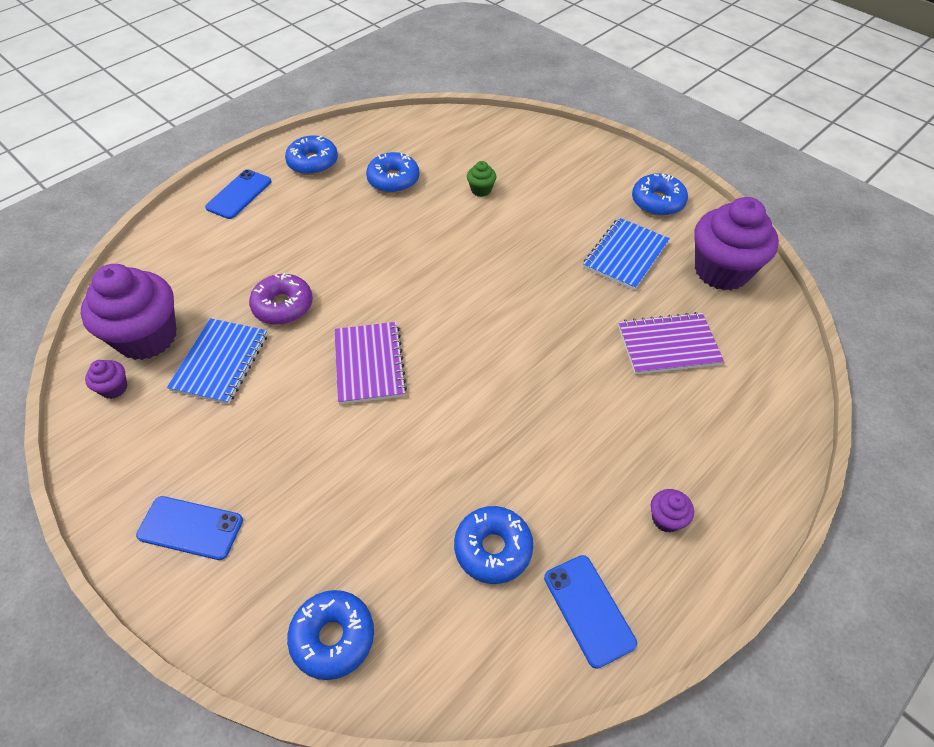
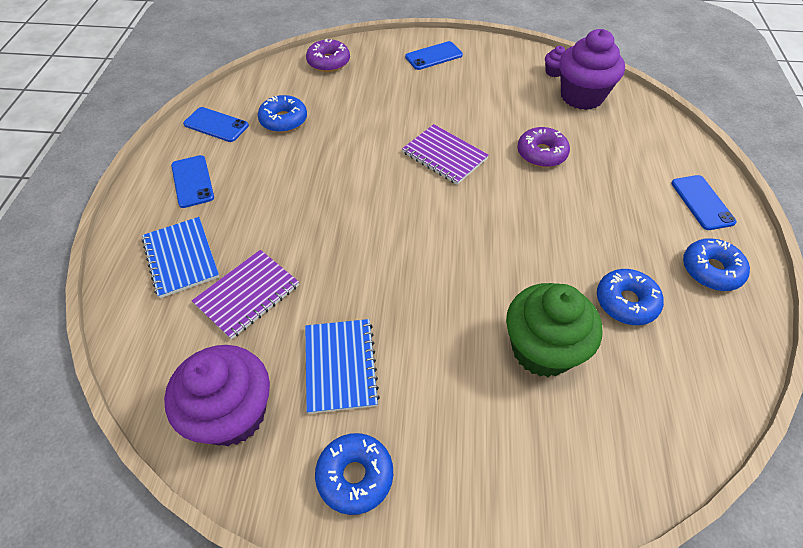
camera: 140 degrees right, 0 degrees up
(220, 362) = (525, 109): blue notebook -> blue notebook (181, 258)
(333, 637) = (328, 62): blue donut -> purple donut
(481, 190) = (542, 349): green cupcake -> green cupcake, size x2.39
(666, 519) = (192, 181): purple cupcake -> blue phone

